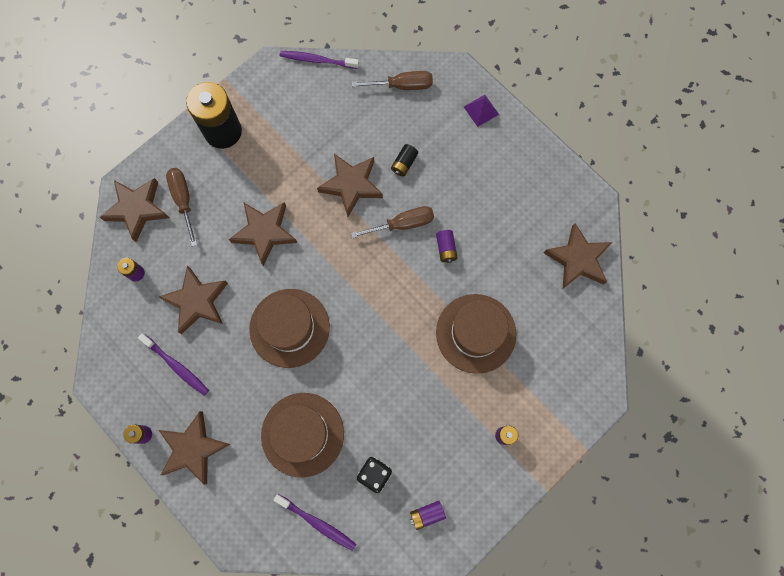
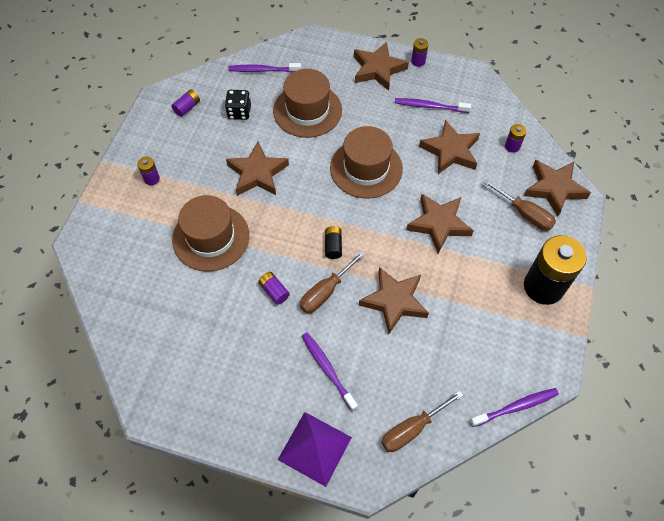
camera: 150 degrees right, 15 degrees down
(404, 163) = (359, 347): black battery -> black battery (333, 246)
(439, 160) = (327, 369): none -> purple toothbrush
(481, 110) = (314, 448): purple pyramid -> purple pyramid, size x1.75
(578, 259) = (144, 345): brown star -> brown star (257, 173)

